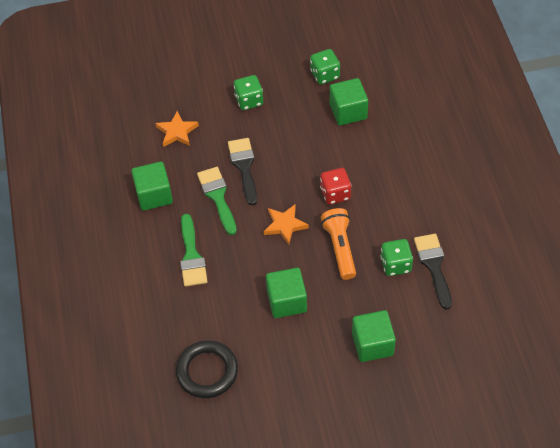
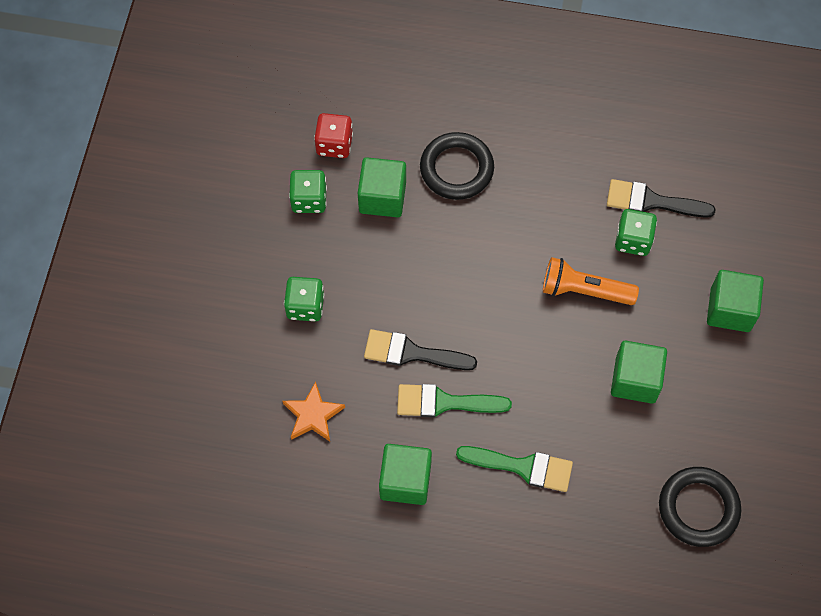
camera: 70 degrees left, 10 degrees up
(285, 225) = (524, 339): orange star -> none
(335, 193) = (502, 263): red dice -> red dice (334, 144)
(392, 143) = (456, 169): none -> black ring

